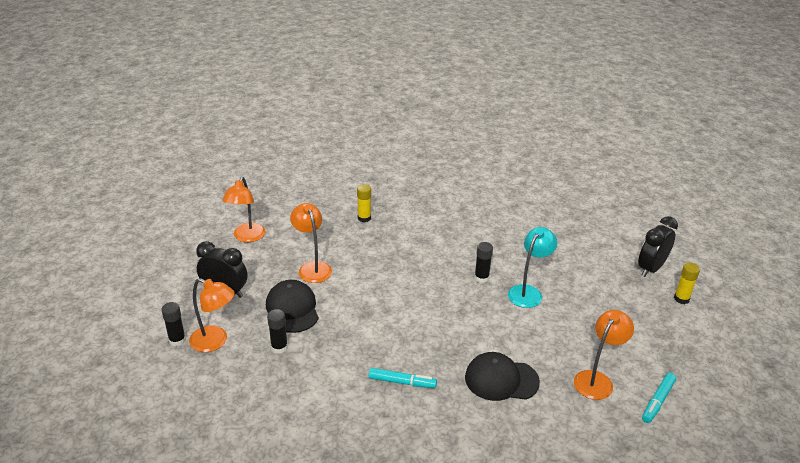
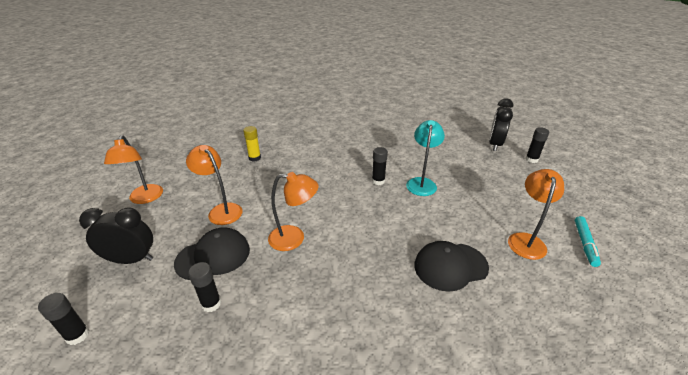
camera: 20 degrees left, 0 degrees up
(215, 341) = (130, 321): orange lamp -> orange lamp (294, 238)
(292, 309) = (213, 256): black cap -> black cap turned 105 degrees clockwise
(402, 382) = (360, 300): turquoise marker -> none
(681, 299) = (531, 159): yellow glue stick -> black glue stick

